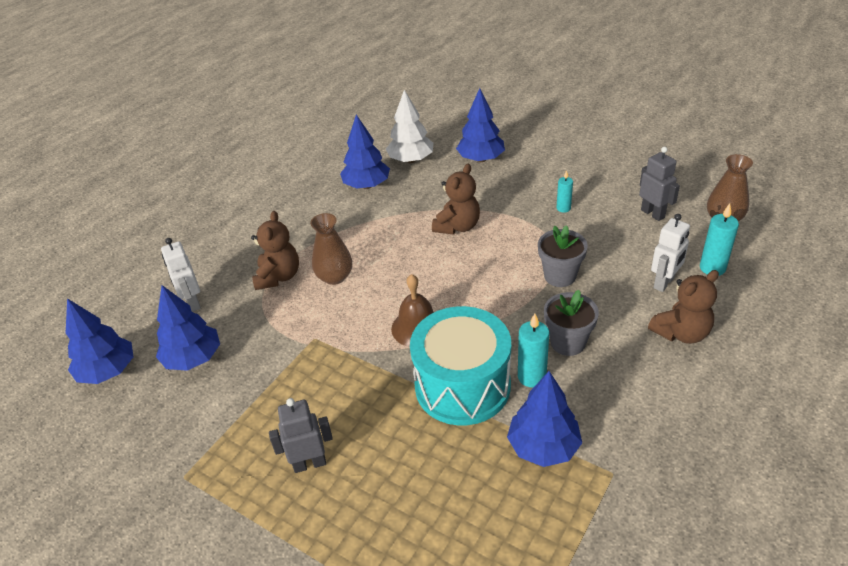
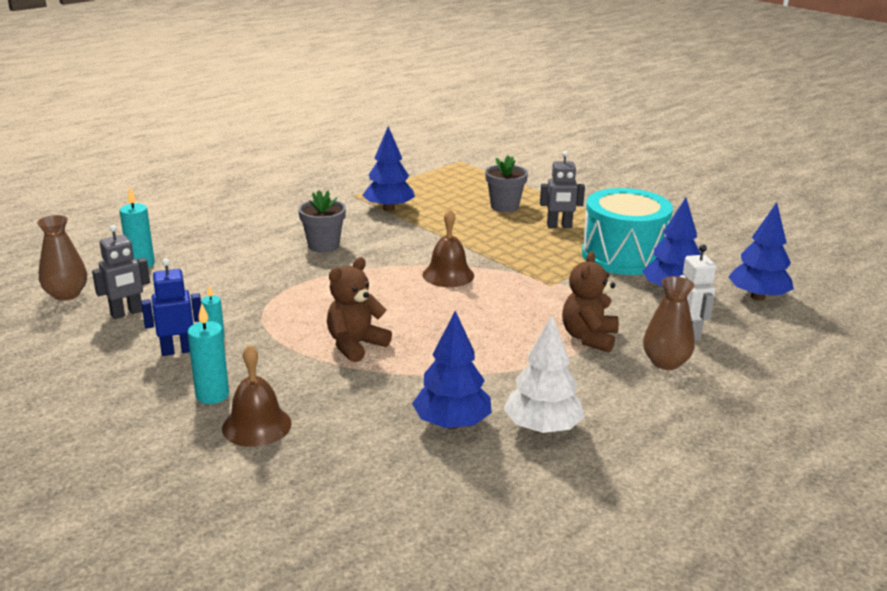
camera: 170 degrees left, 15 degrees down
(335, 277) = (522, 326): brown vase -> brown vase (665, 362)
(411, 160) = (364, 450): white tree -> white tree (542, 428)
(462, 386) = (427, 239): turquoise drum -> turquoise drum (623, 256)
(481, 159) = (256, 425): blue tree -> brown bell
(532, 377) = (369, 235): turquoise candle -> turquoise candle (212, 395)
(560, 276) = (285, 284): grey flower pot -> grey flower pot (504, 206)
(578, 193) = (177, 350): none -> blue robot
(653, 213) = (127, 313): grey robot -> grey robot turned 105 degrees counterclockwise
(664, 283) = (198, 263): white robot -> none
(681, 333) = (228, 236): brown teddy bear -> none

